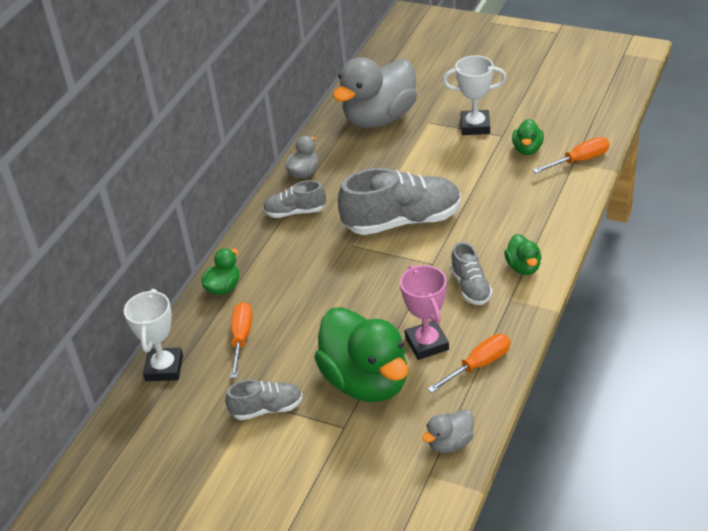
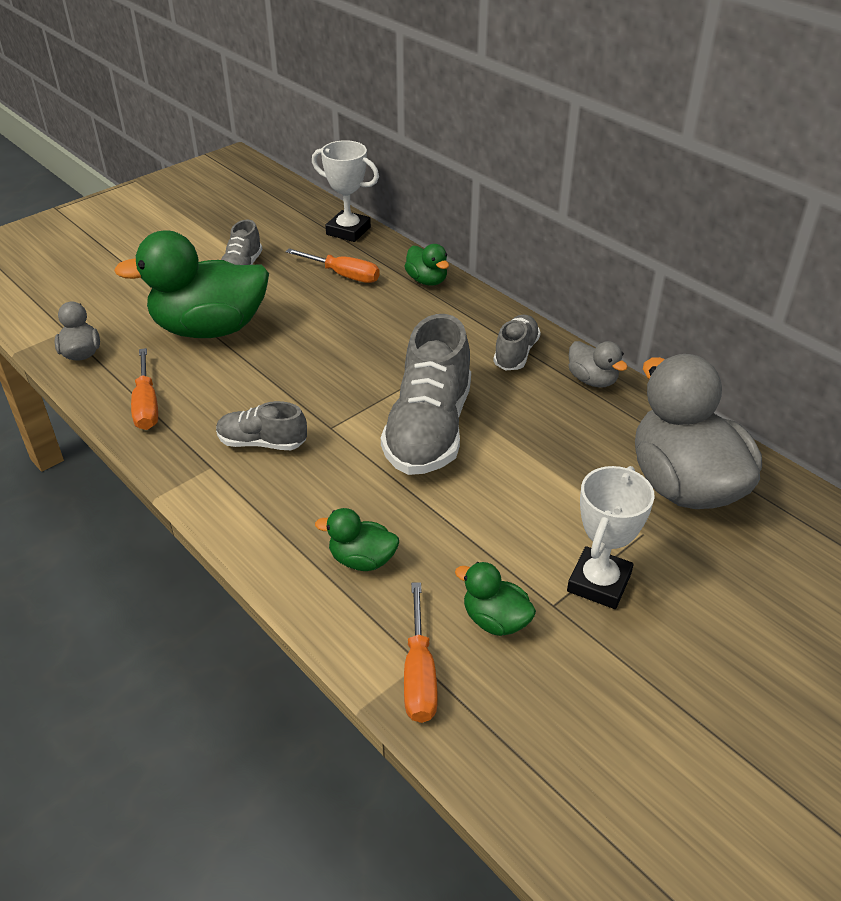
camera: 110 degrees right, 0 degrees up
(427, 343) = (214, 381): pink trophy -> none
(523, 267) = (250, 501): green duck -> green duck (362, 560)

